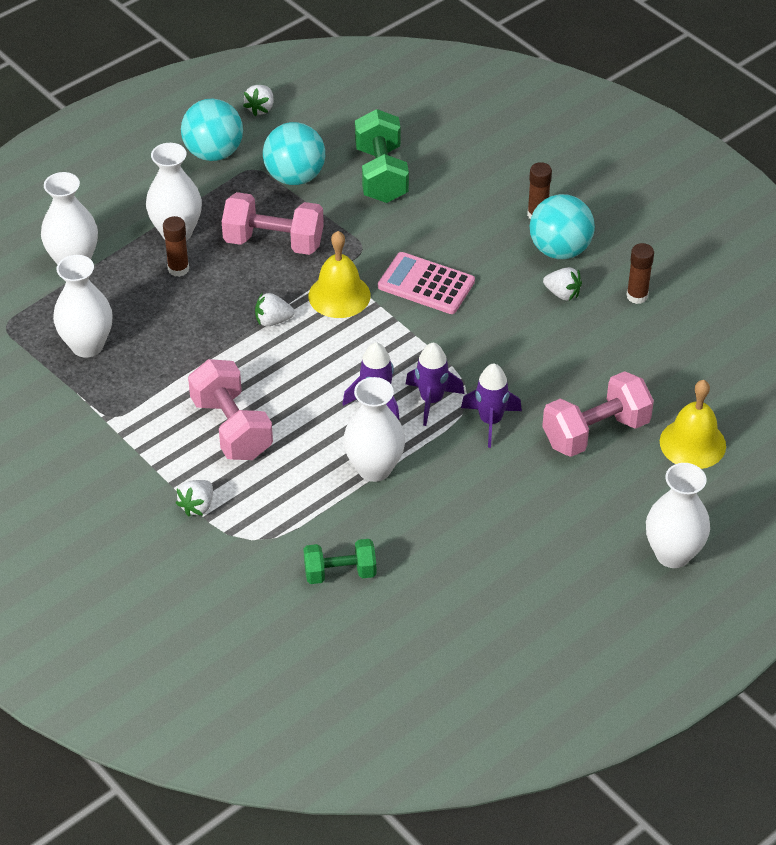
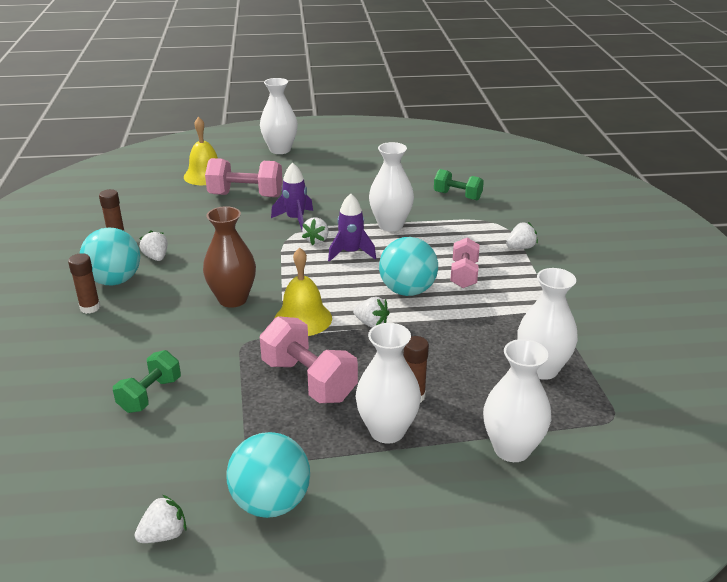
camera: 145 degrees left, 15 degrees down
(231, 428) = (464, 275): pink dumbbell -> pink dumbbell, size x0.64
(295, 177) = (223, 432): turquoise ball -> turquoise ball (407, 290)
(381, 175) = (150, 395): green dumbbell -> green dumbbell, size x0.64
(426, 284) = (233, 299): pink calculator -> brown vase
(431, 400) = (316, 240): purple rocket -> white strawberry

